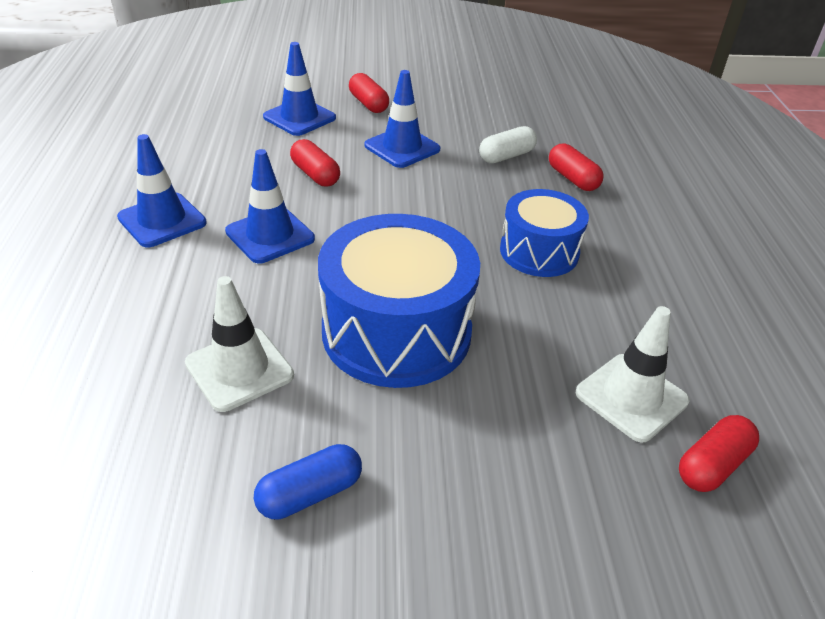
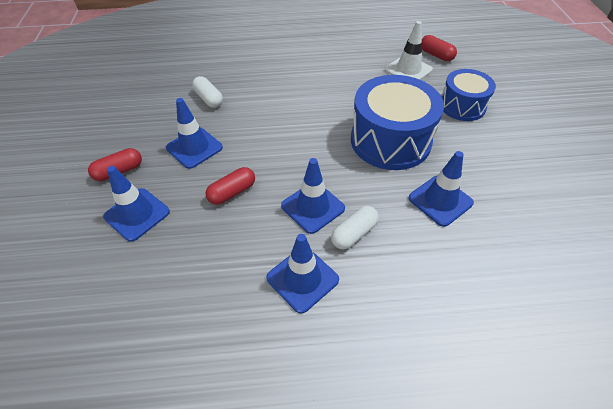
camera: 90 degrees left, 10 degrees up
(211, 267) = (354, 233): none -> white capsule
(239, 369) = (440, 200): white traffic cone -> blue traffic cone
(310, 493) = (503, 162): blue capsule -> none
(539, 251) = (311, 90): blue drum -> blue drum (462, 106)
(572, 179) = (236, 74): red capsule -> none

